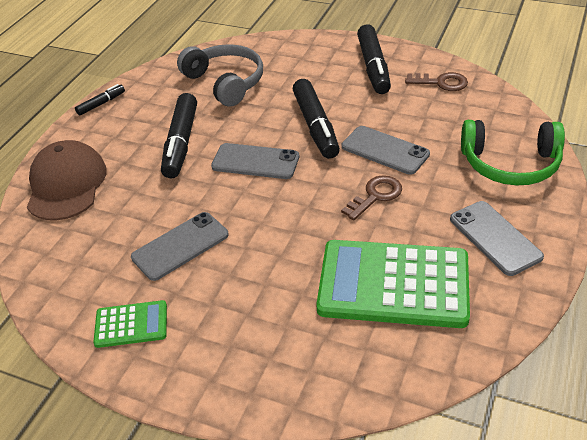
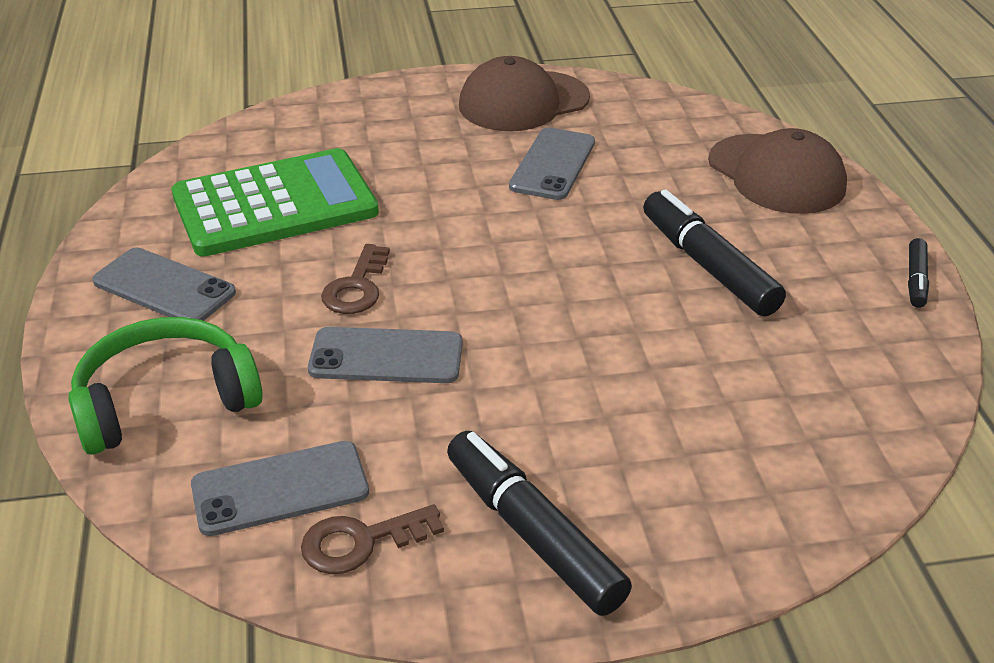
camera: 145 degrees right, 5 degrees down
(131, 324) = (523, 102): green calculator -> brown cap
(225, 82) = (778, 388): grey headphones -> none
(255, 162) = (569, 276): grey phone -> grey phone (280, 489)
(315, 126) = (532, 360): black marker -> none

